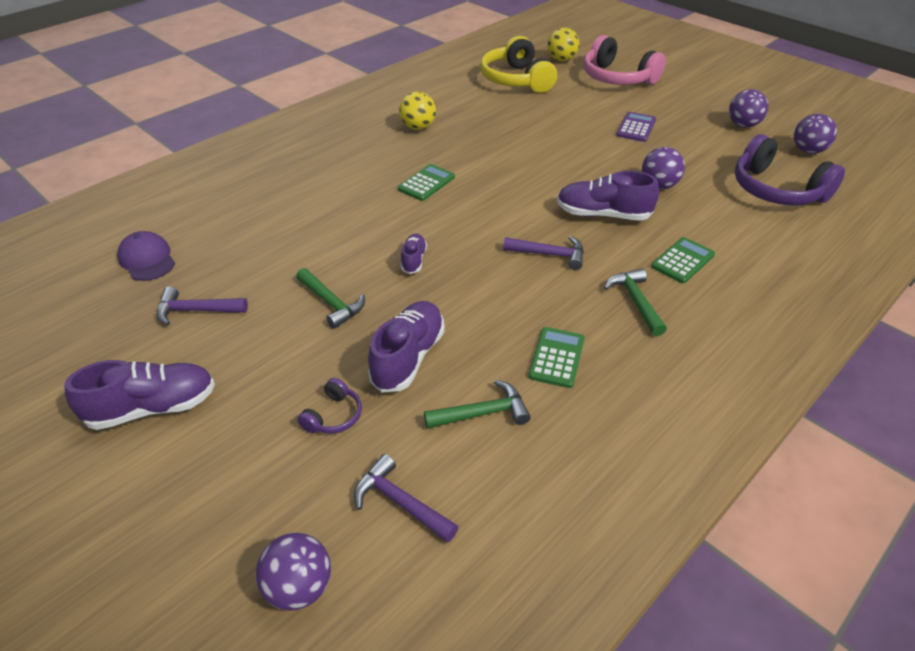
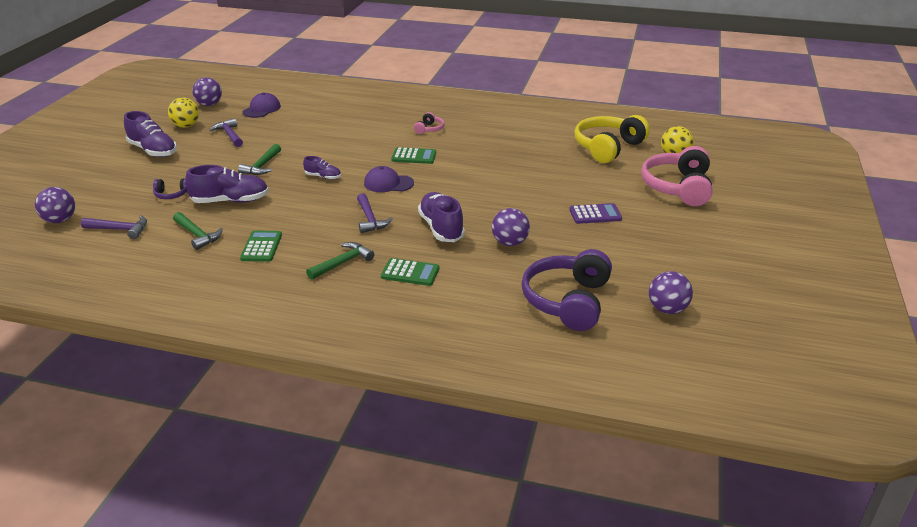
camera: 60 degrees right, 10 degrees down
(369, 154) = (429, 129): none -> pink headphones
(400, 502) = (120, 230): purple hammer -> purple hammer turned 90 degrees clockwise
(413, 260) = (323, 177): purple shoe -> purple shoe turned 45 degrees clockwise
(418, 127) = (483, 133): yellow ball -> yellow ball (186, 126)
(475, 218) = (388, 183): none -> purple cap
(556, 357) = (261, 247): green calculator -> green calculator turned 75 degrees counterclockwise
(743, 125) = (673, 265): purple ball -> purple ball (209, 104)

